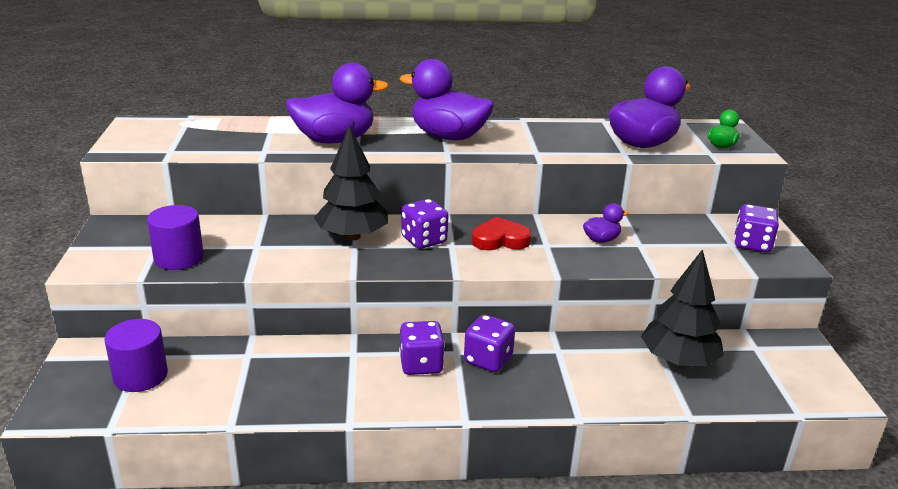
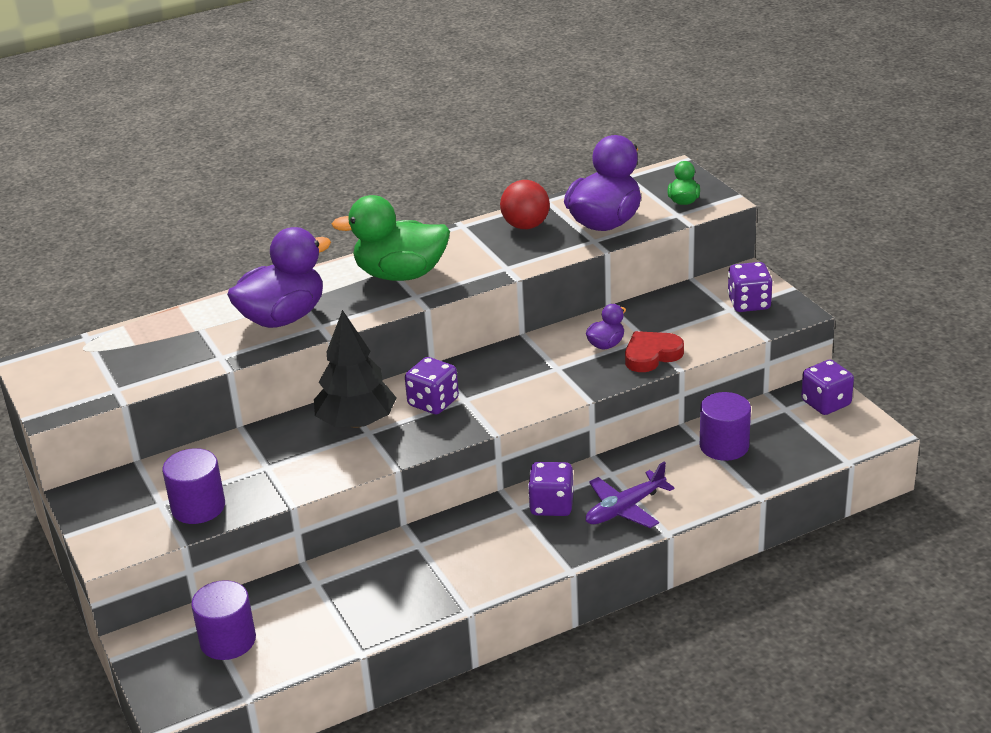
camera: 20 degrees left, 5 degrees up
(421, 364) = (492, 532): purple dice -> purple dice (826, 403)
(448, 137) = (400, 274): purple duck -> green duck
(500, 239) = (508, 377): red heart -> red heart (651, 355)
(552, 384) = (625, 508): none -> purple plane
(573, 131) = (525, 226): none -> red ball
(678, 361) = (724, 446): black tree -> purple cylinder

